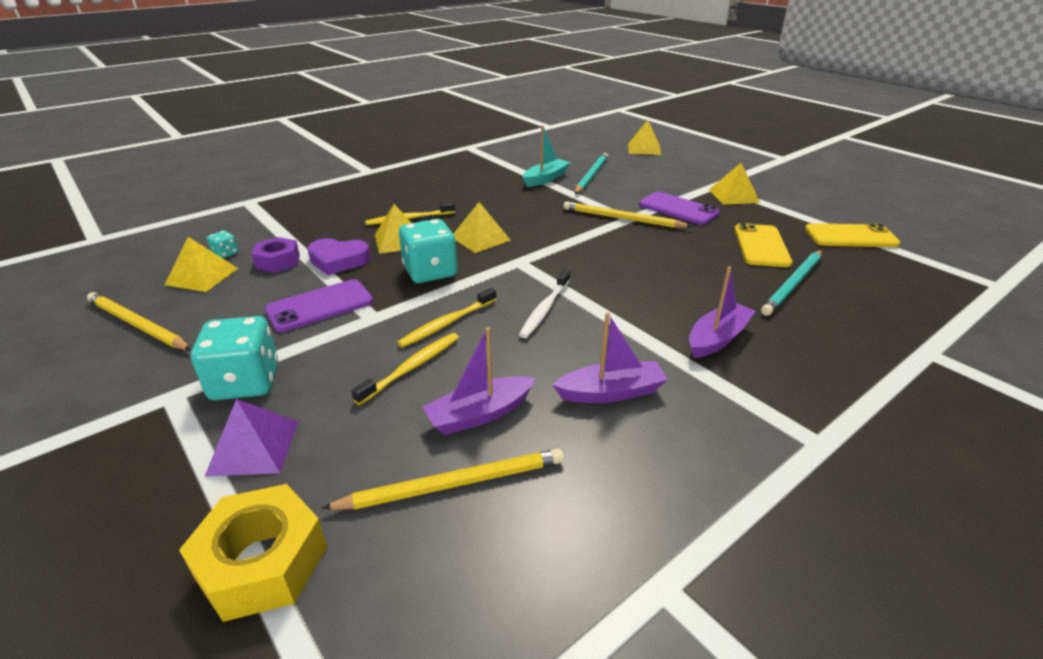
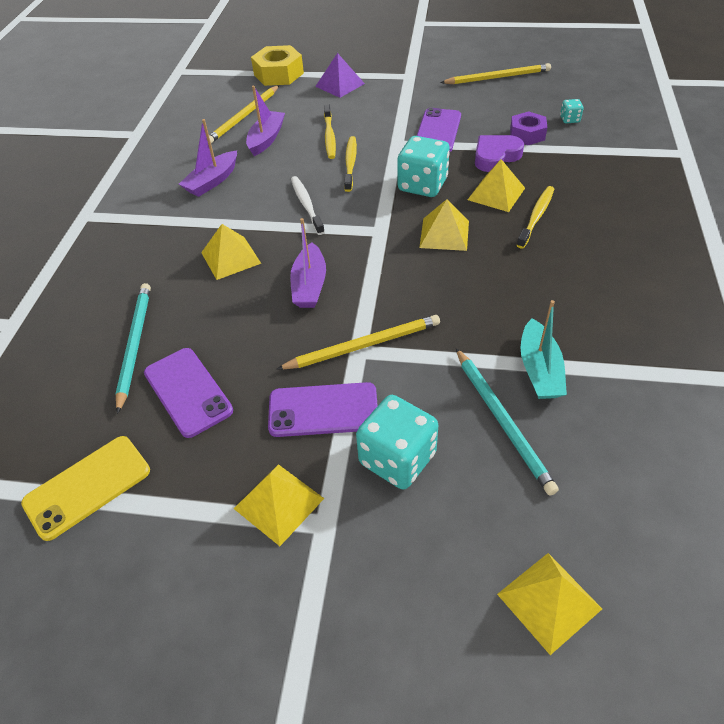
camera: 140 degrees right, 15 degrees up
(202, 276) = (540, 105): yellow pyramid -> yellow pyramid (230, 258)
(245, 382) = (391, 93): turquoise dice -> turquoise dice (397, 459)
(717, 338) = (172, 249): purple boat -> purple boat (309, 285)
(761, 246) = (188, 391): yellow phone -> purple phone

